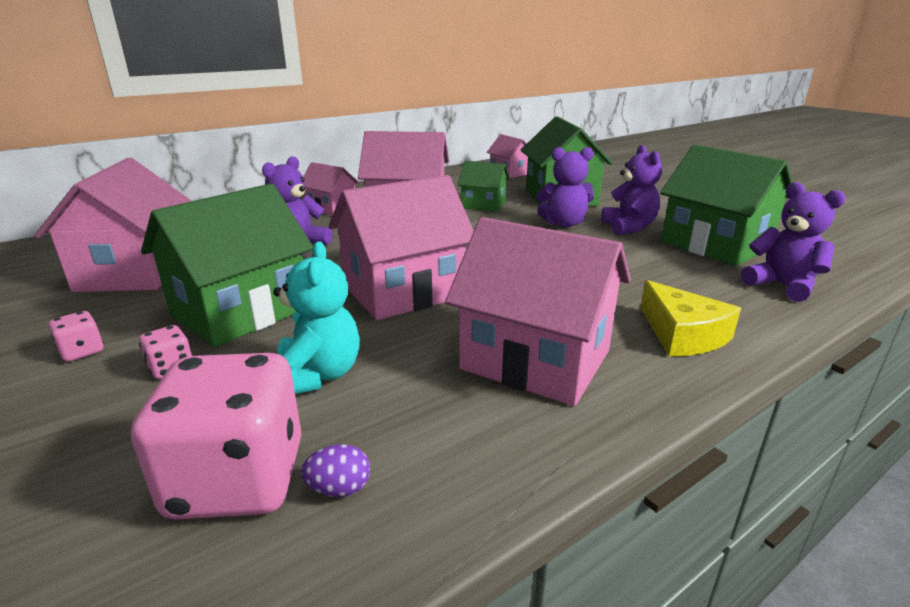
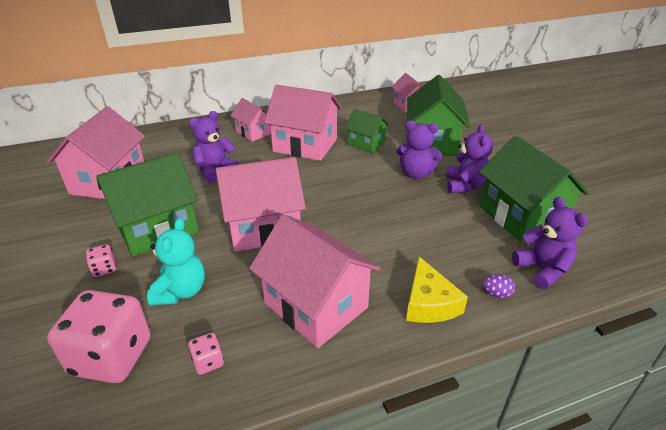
camera: 15 degrees right, 10 degrees up
(82, 351) = (62, 246): pink dice -> pink dice (208, 362)
(339, 489) = (159, 375): purple egg -> purple egg (496, 294)

